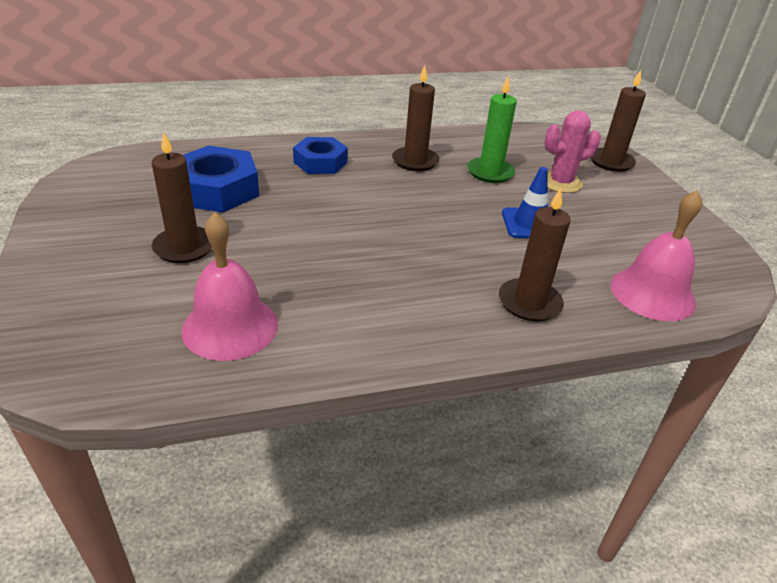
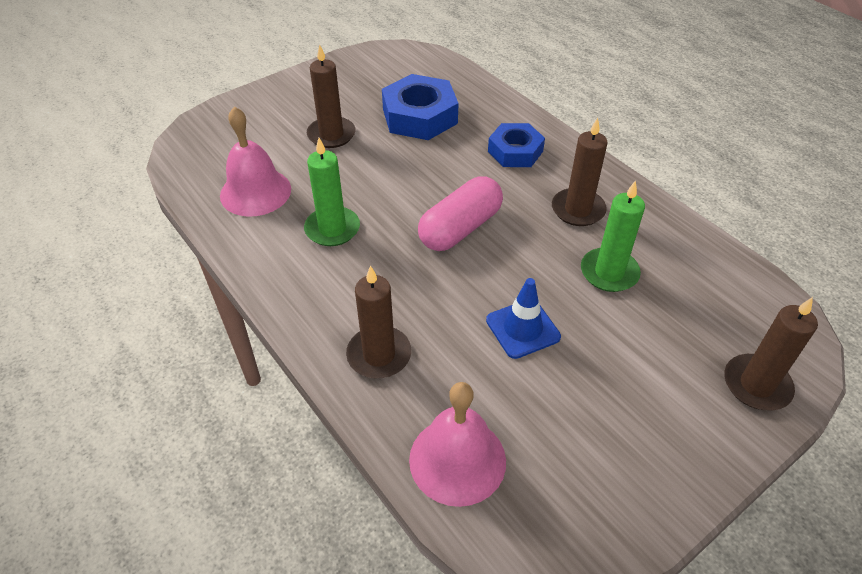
camera: 70 degrees right, 10 degrees up
(342, 286) = (332, 229): none -> green candle
(397, 216) = (460, 228): none -> pink capsule
(561, 183) = (644, 340): pink cactus -> none

